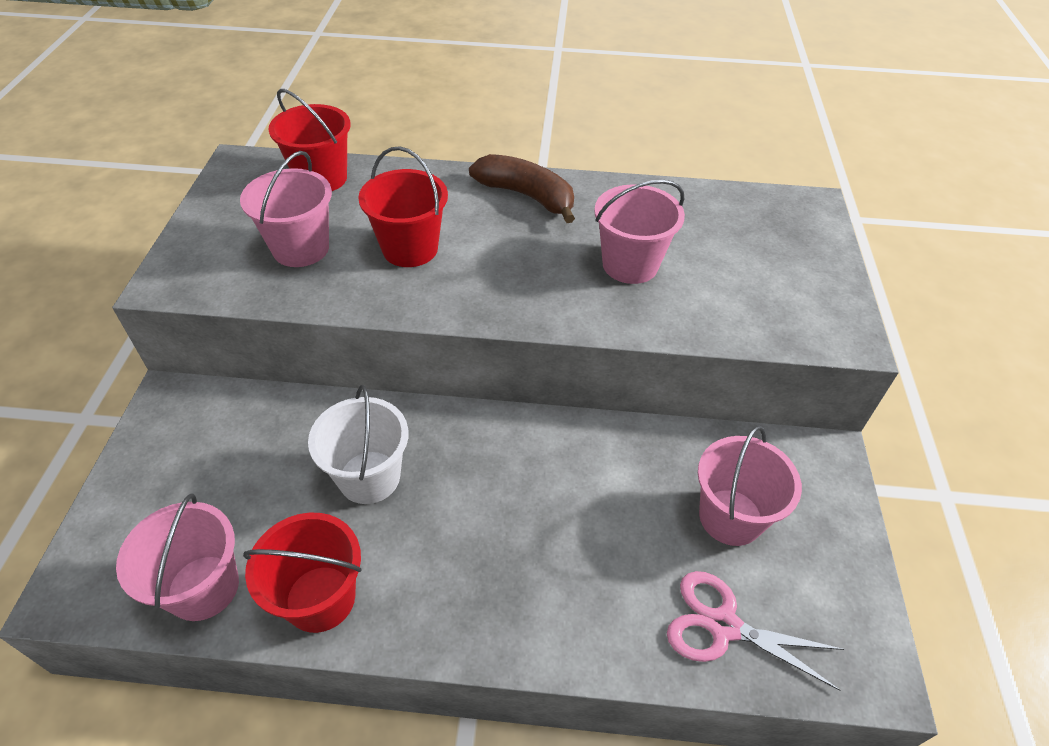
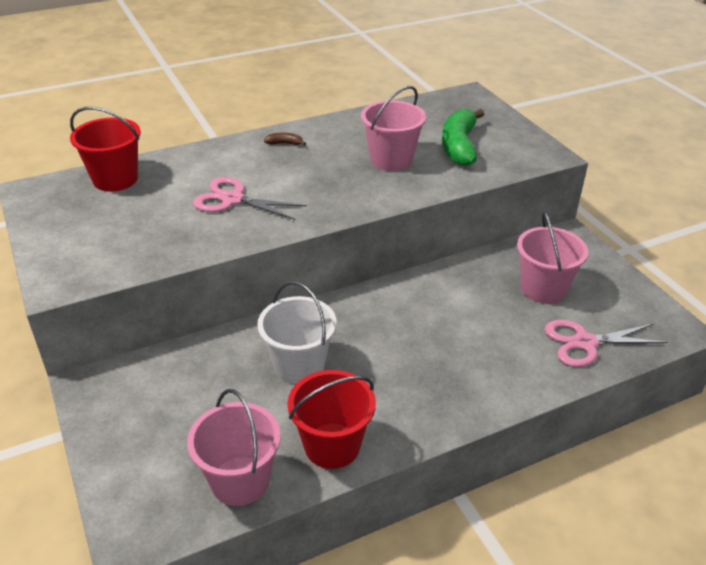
camera: 30 degrees left, 10 degrees down
(301, 248) = (147, 226): pink bucket -> none
(410, 248) = (232, 199): red bucket -> pink scissors
(527, 196) = (284, 143): brown banana -> brown banana, size x0.41
(733, 277) = (459, 146): none -> green banana

